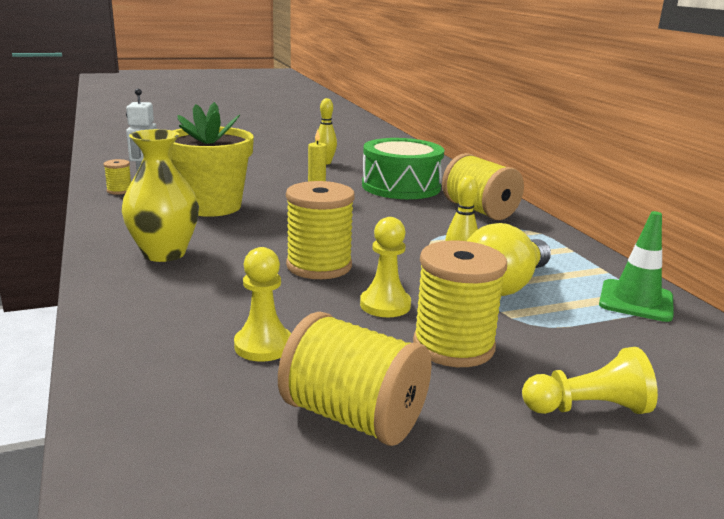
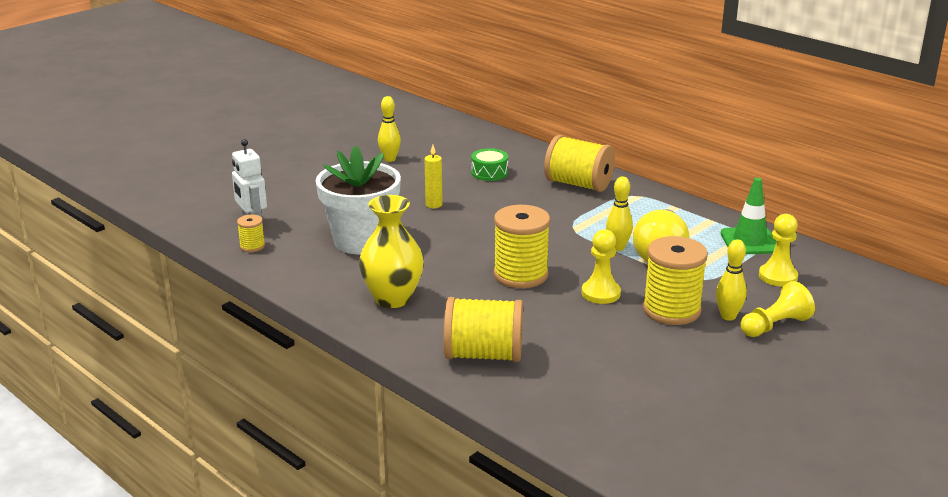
camera: 25 degrees left, 5 degrees up
(212, 206) = (361, 241): yellow flower pot -> white flower pot
(263, 345) = (560, 347): yellow pawn -> yellow pawn (778, 276)
(354, 417) = (661, 371): yellow spool -> yellow spool (483, 355)
(401, 186) = (489, 173): green drum -> green drum, size x0.48
(526, 375) = (728, 316): none -> yellow bowling pin

